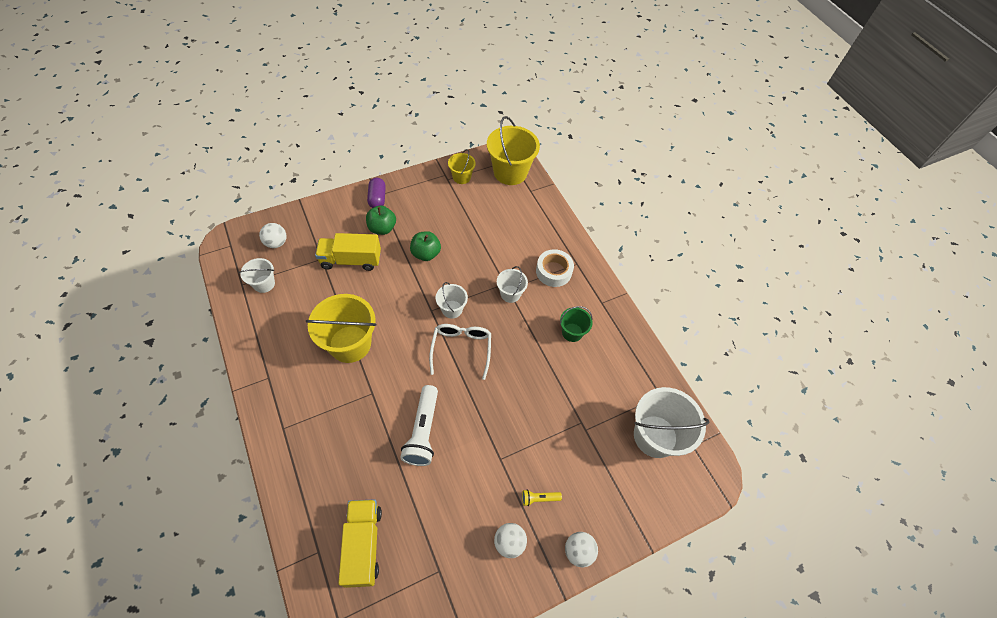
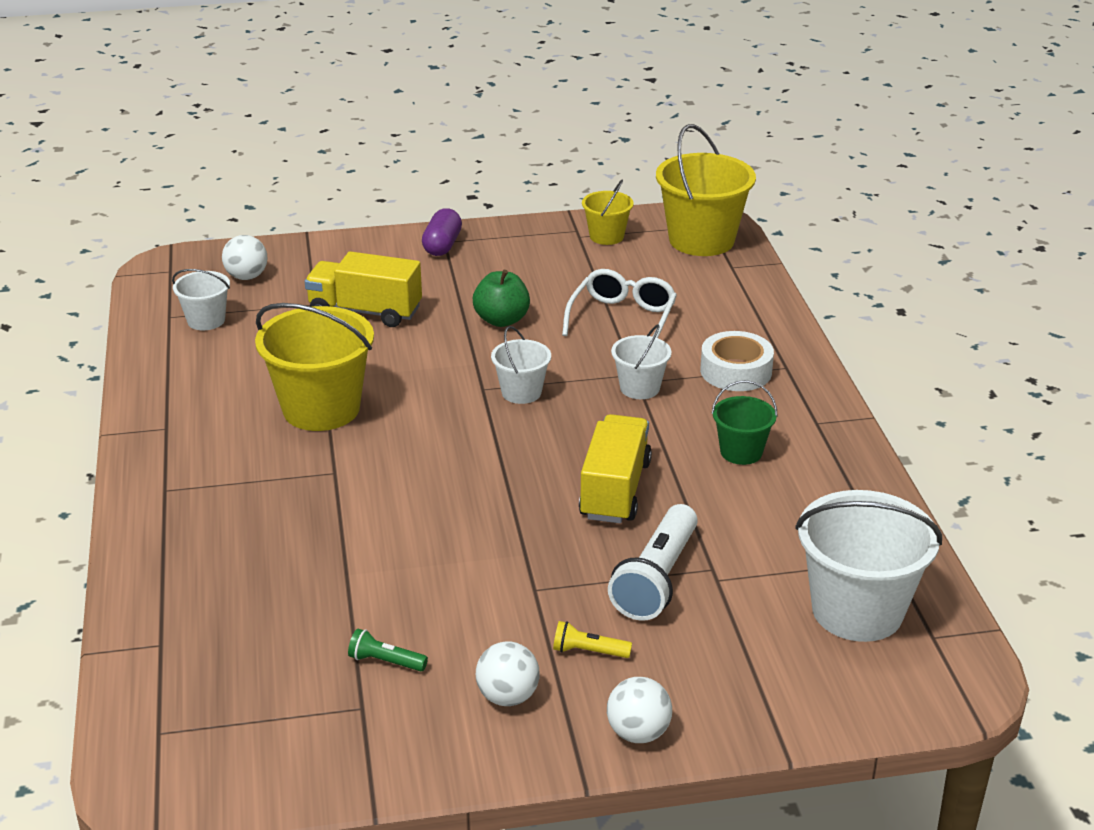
camera: 20 degrees right, 25 degrees down
(363, 545) = (241, 650): yellow truck -> yellow truck (615, 490)
(382, 228) = (436, 281): green apple -> none
(423, 431) = (405, 532): white flashlight -> white flashlight (656, 579)
(441, 533) = (385, 661): none -> green flashlight
(461, 349) = (518, 443): white glasses -> white glasses (622, 318)

